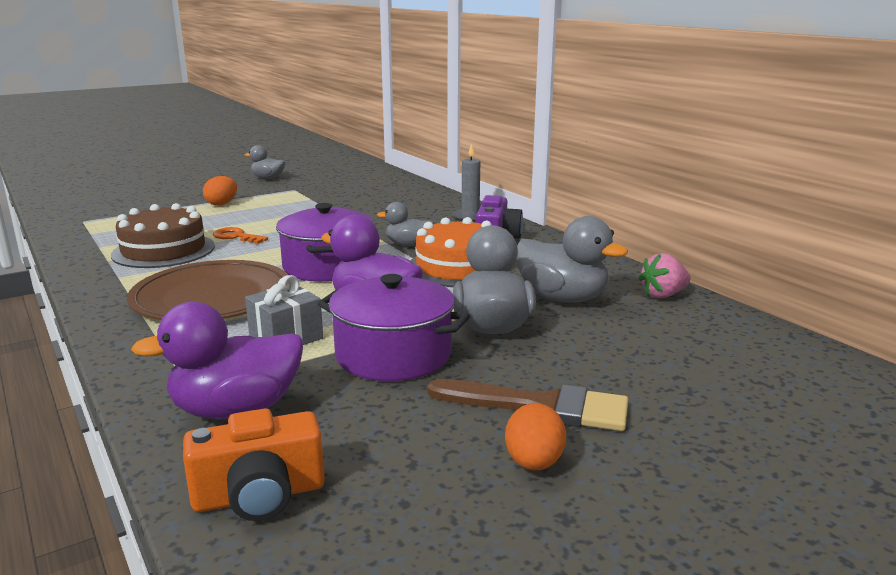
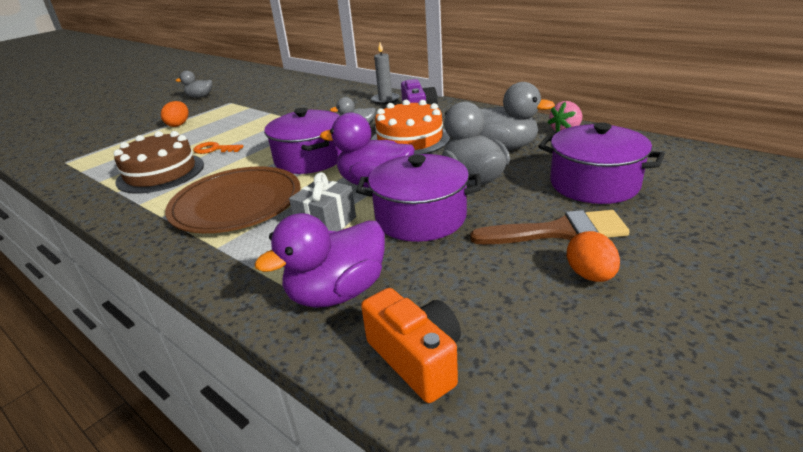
camera: 15 degrees left, 10 degrees up
(259, 495) = (416, 359): orange camera -> orange camera turned 90 degrees counterclockwise
(640, 363) = (594, 184): none -> purple pot

